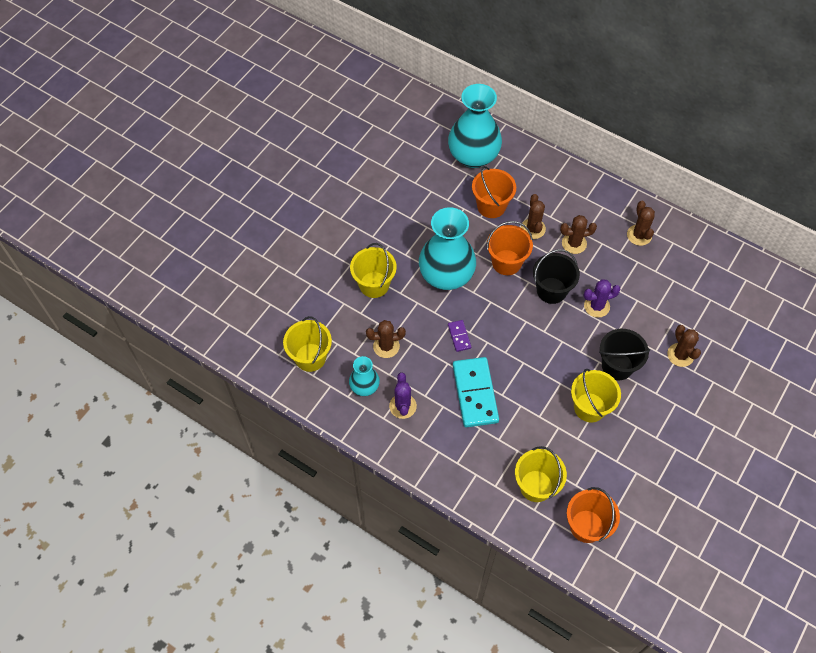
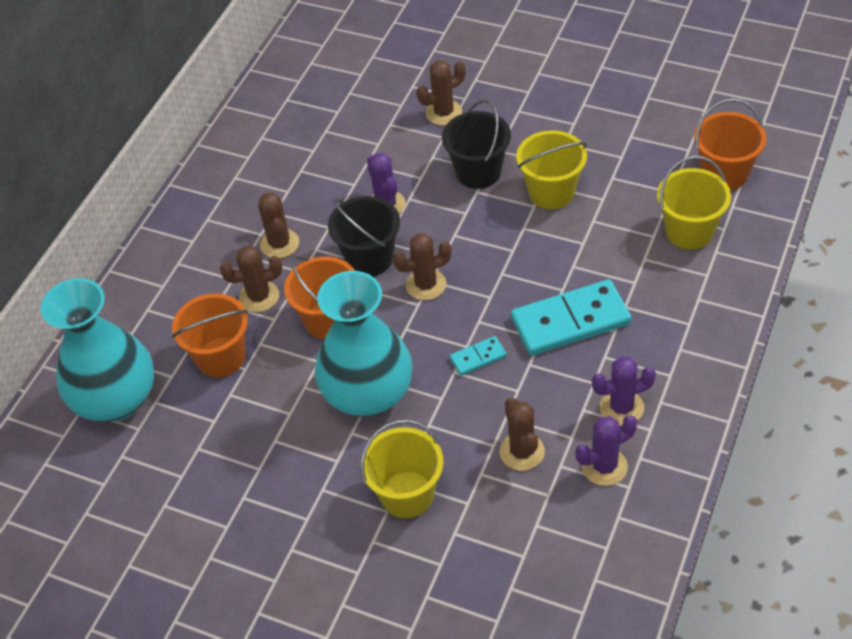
camera: 95 degrees left, 10 degrees down
(310, 357) = (574, 560): yellow bucket -> none
(364, 387) = (604, 466): turquoise vase -> purple cactus
(459, 336) = (478, 357): purple domino -> turquoise domino
(639, 235) = (254, 173): brown cactus -> brown cactus (426, 285)

